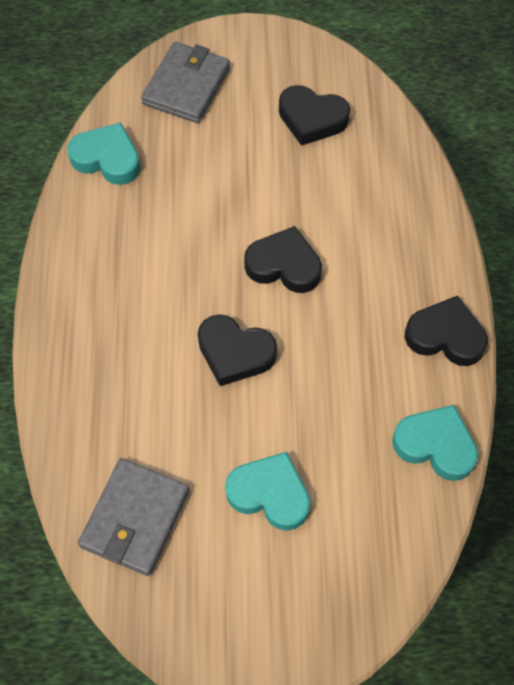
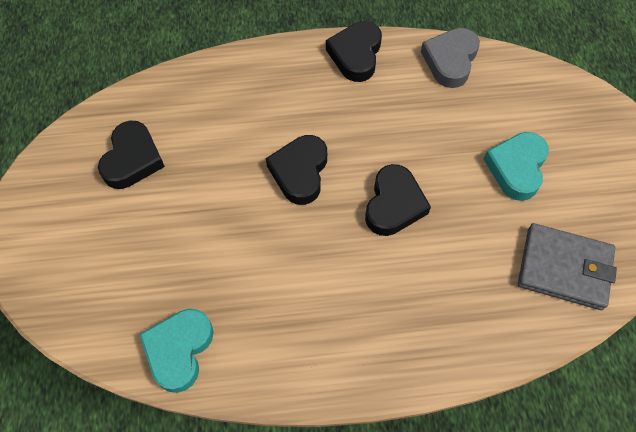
camera: 95 degrees left, 0 degrees up
(186, 86) = (82, 279): grey wallet -> none
(435, 445) = (450, 60): turquoise heart -> grey heart

